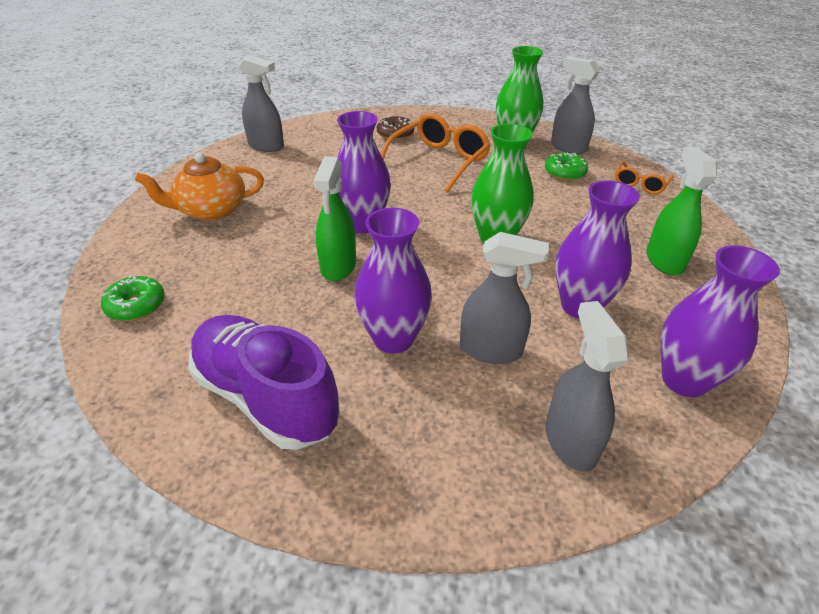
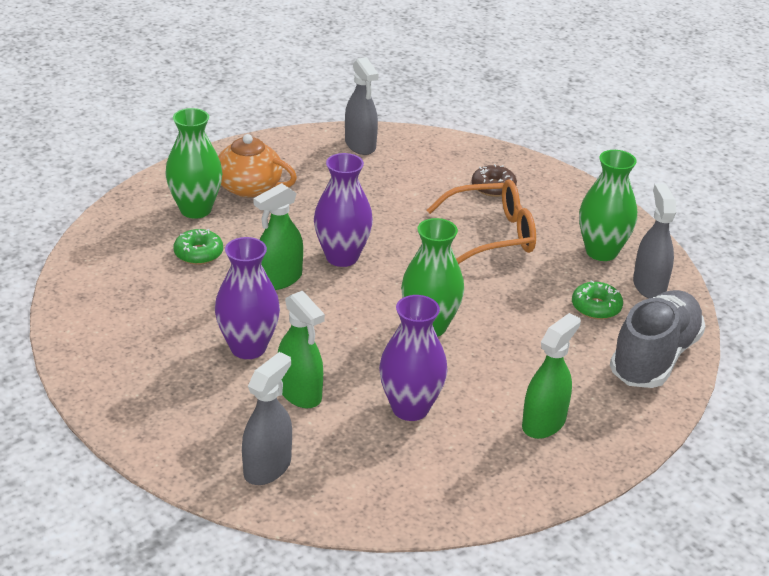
camera: 40 degrees right, 5 degrees down
(136, 305) = (123, 234): green donut -> green donut (198, 253)
(186, 249) = (195, 209): none -> green vase
(266, 397) = (132, 334): purple shoe -> none
(491, 350) = (300, 393): grey spray bottle -> green spray bottle
(640, 184) = (654, 357): orange glasses -> grey shoe
(684, 380) = (400, 492): purple vase -> none

